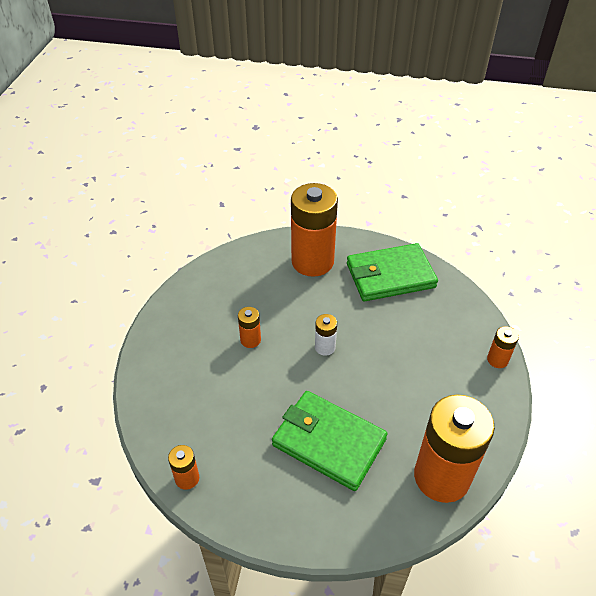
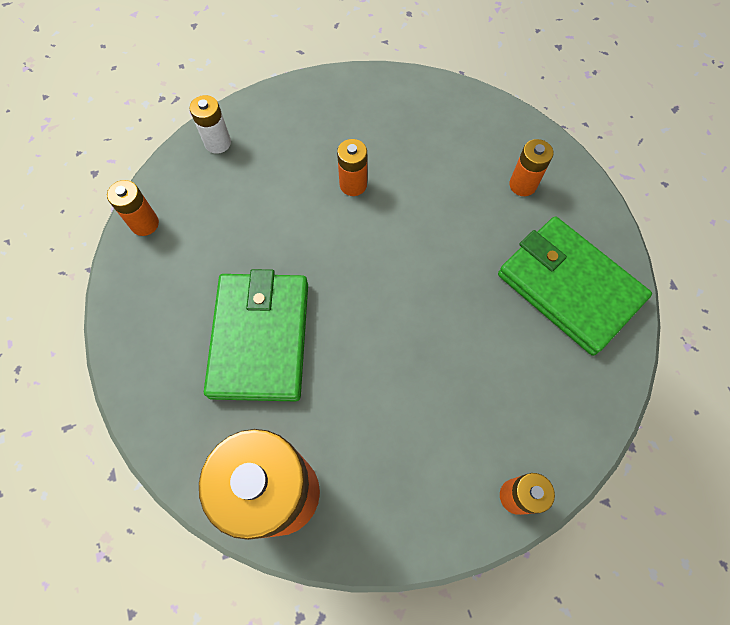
camera: 60 degrees right, 20 degrees up
(312, 261) = (522, 185): orange battery -> orange battery, size x0.43
(325, 347) = (393, 267): white battery -> white battery (218, 143)

